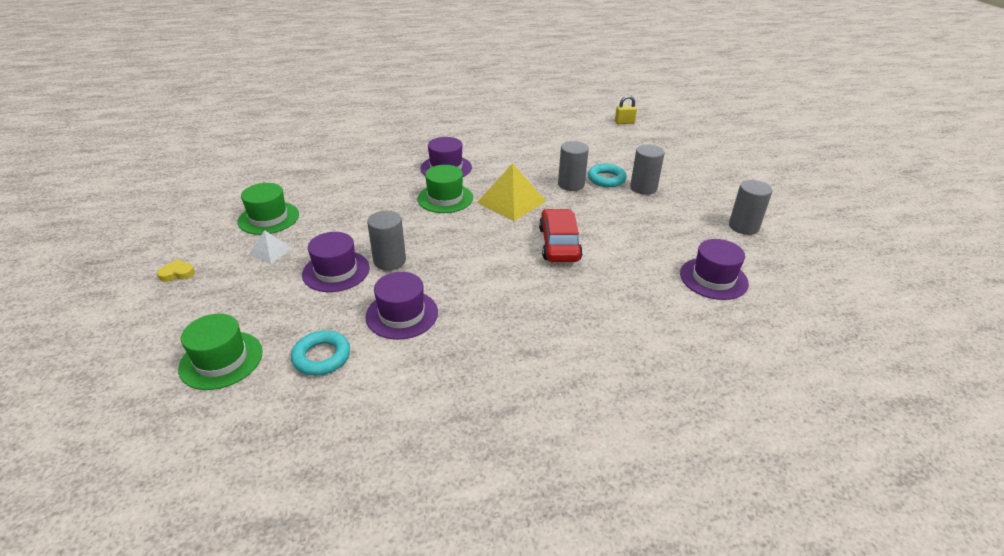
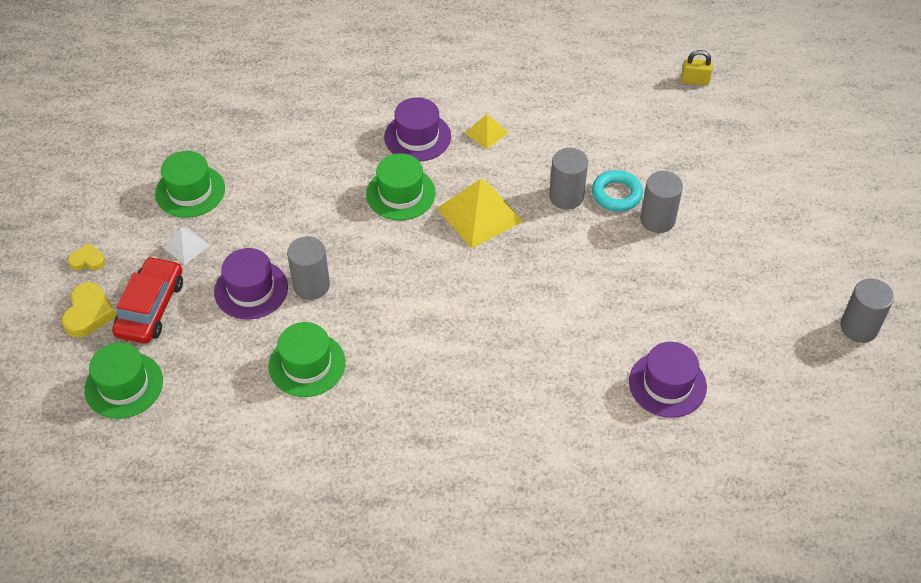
camera: 15 degrees right, 15 degrees up
(180, 310) = (89, 313): none -> yellow heart
(322, 357) = (218, 402): turquoise ring -> none
(402, 314) = (307, 364): purple hat -> green hat
(496, 160) = (486, 132): none -> yellow pyramid
(559, 244) = (511, 296): red car -> red car (151, 308)
(743, 226) = (751, 311): grey cylinder -> grey cylinder (859, 327)

